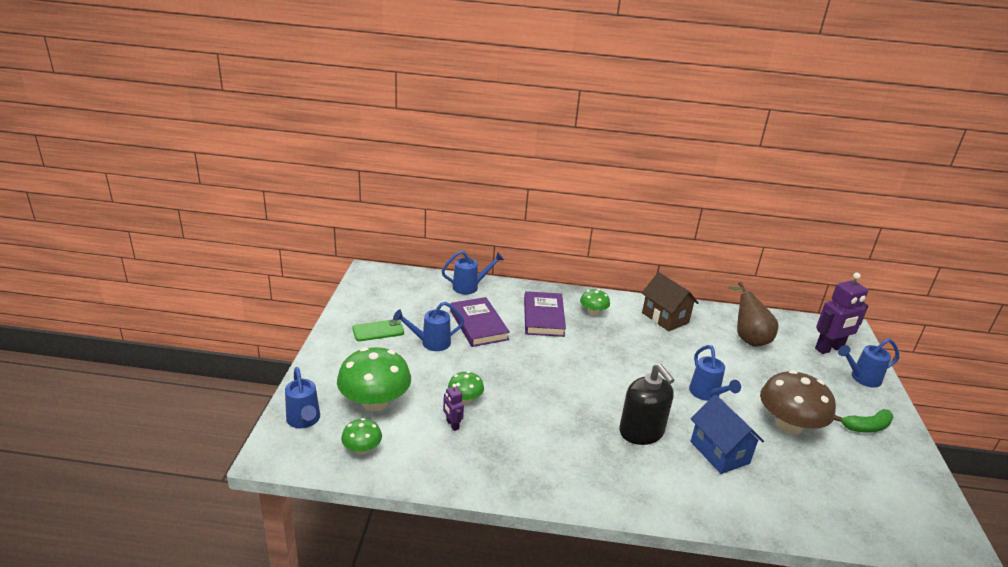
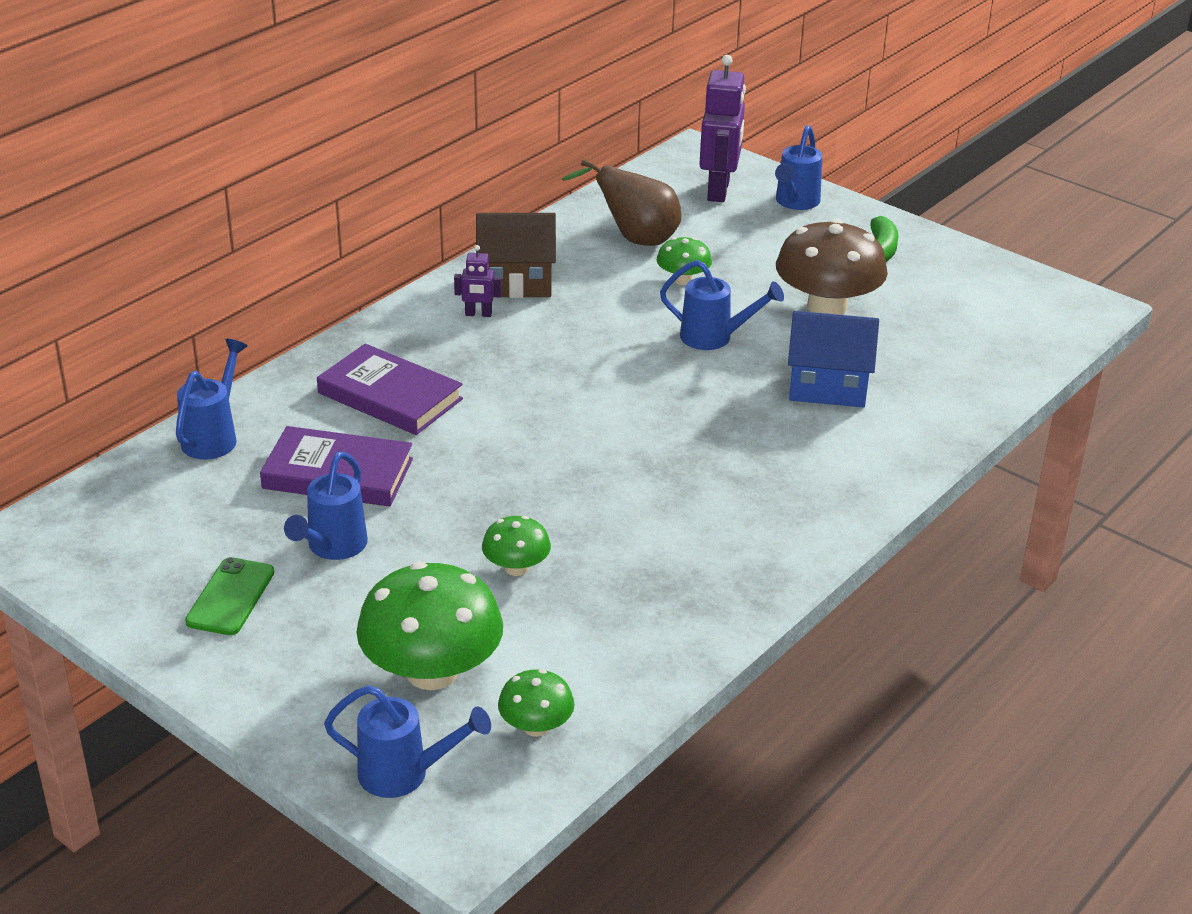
camera: 55 degrees left, 5 degrees up
(452, 424) = (564, 606): purple robot -> purple robot (478, 314)
(593, 312) = (430, 341): green mushroom -> green mushroom (683, 279)
(641, 432) = (736, 432): black soap dispenser -> none

